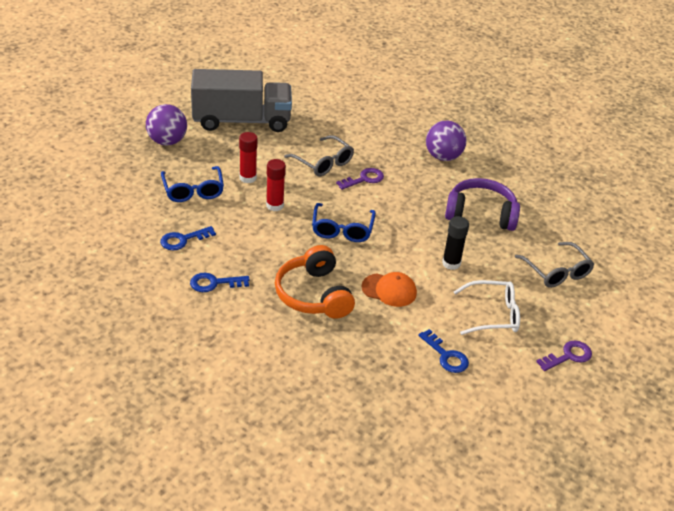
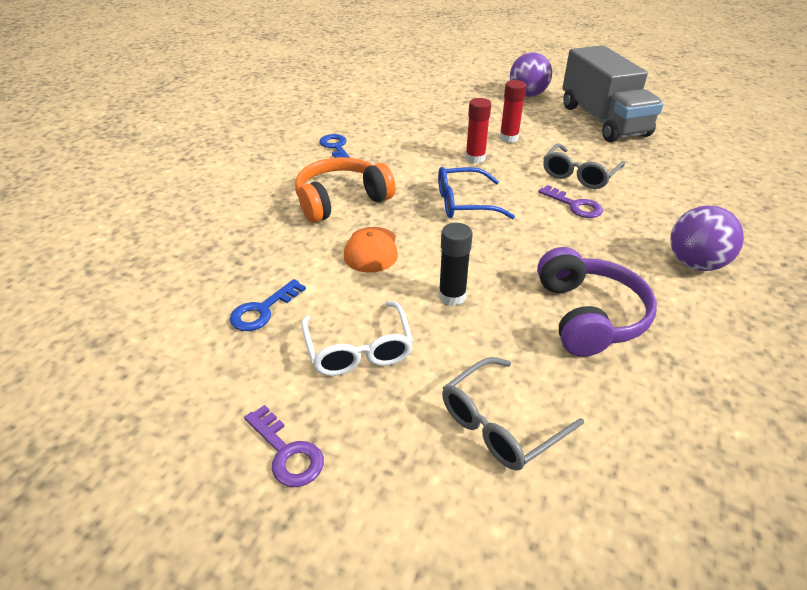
camera: 80 degrees right, 0 degrees up
(183, 240) = (389, 124): blue key -> none
(193, 191) = (464, 117): blue glasses -> none

